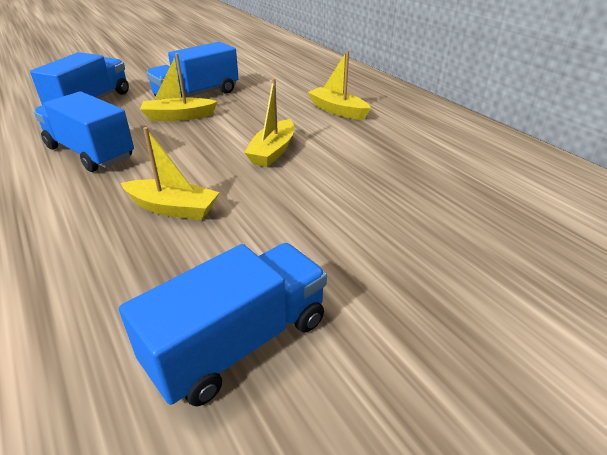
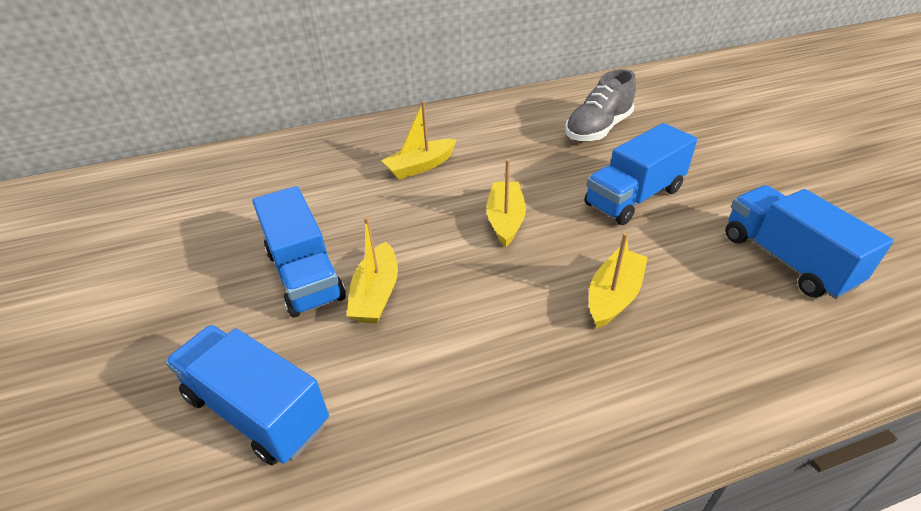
camera: 75 degrees left, 5 degrees up
(90, 153) = (463, 385): blue truck -> blue truck (634, 197)
(273, 151) = (505, 220): yellow boat -> yellow boat turned 120 degrees counterclockwise
(476, 192) = (598, 129): none -> grey shoe

